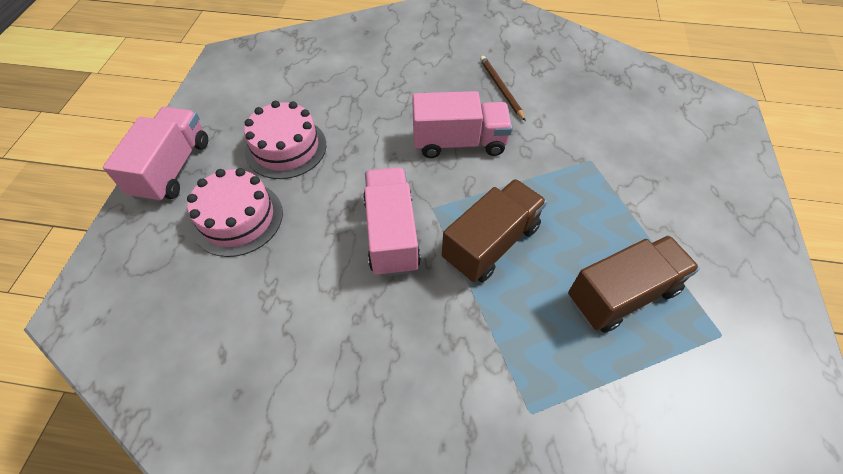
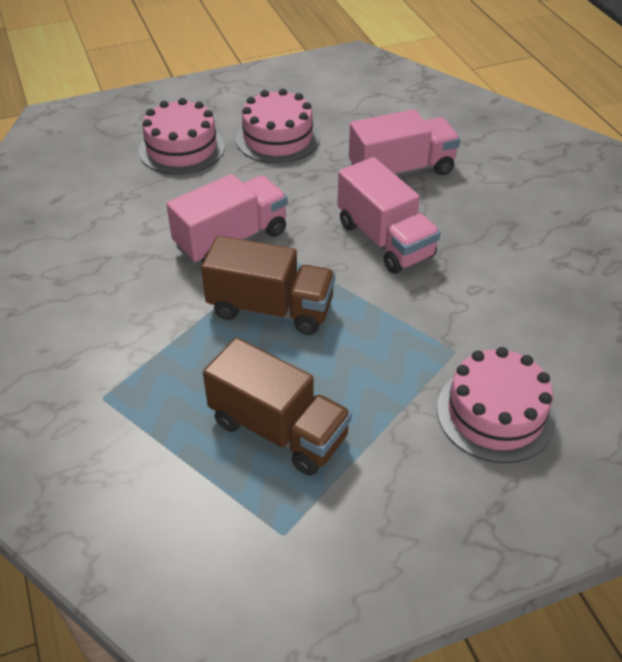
camera: 60 degrees right, 10 degrees down
(173, 168) = (204, 94): pink truck -> pink truck (401, 170)
(501, 89) = (499, 242): brown pencil -> none
(654, 168) = (495, 413): none -> pink cake

